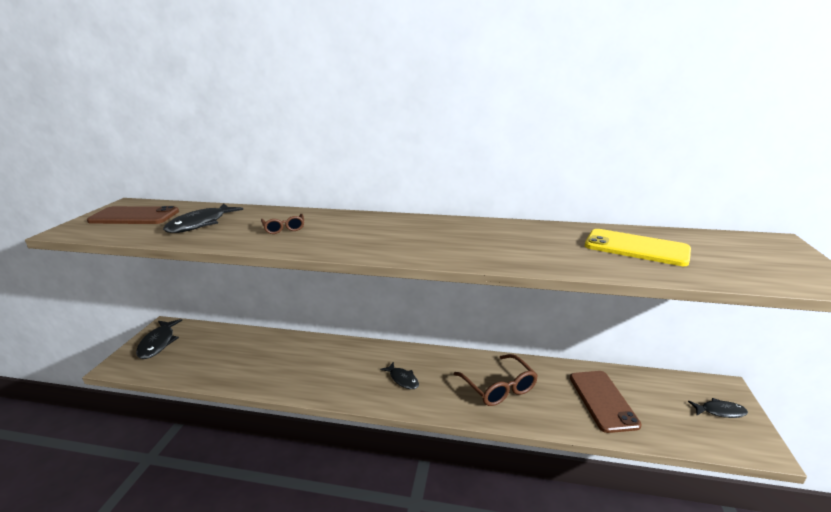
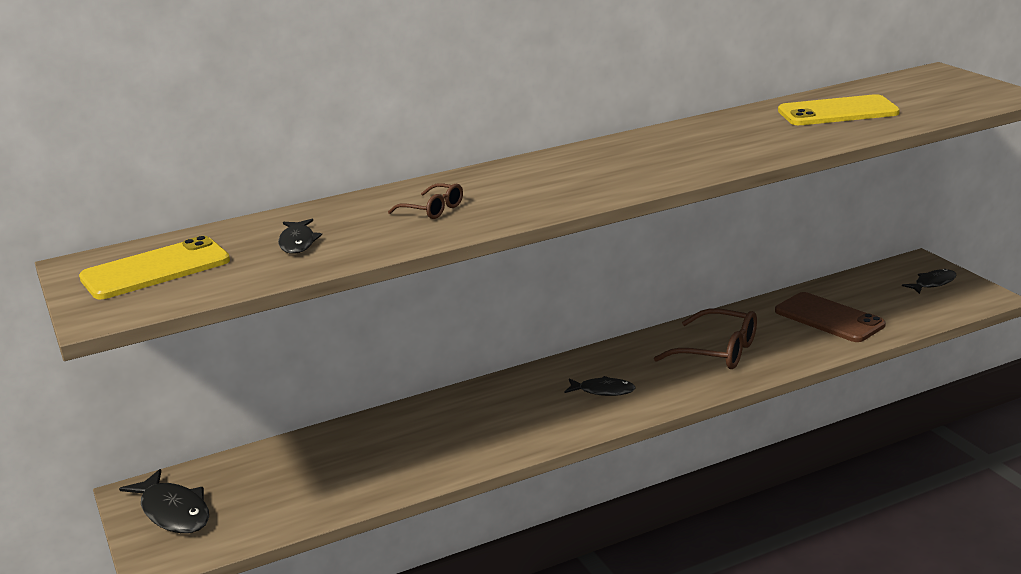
camera: 35 degrees left, 0 degrees up
(134, 216) = (155, 269): brown phone -> yellow phone
(200, 224) = (297, 243): black fish -> black fish, size x0.63

